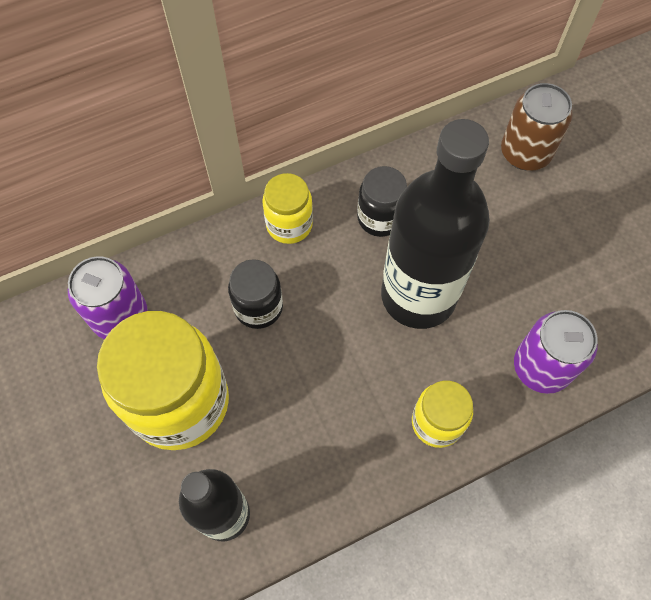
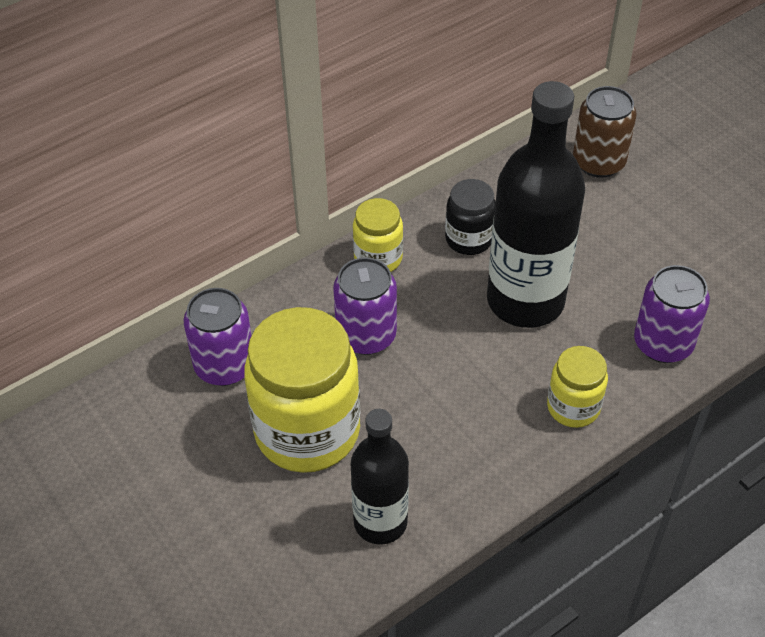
camera: 10 degrees left, 15 degrees down
(258, 307) = (366, 335): black jar -> purple can

